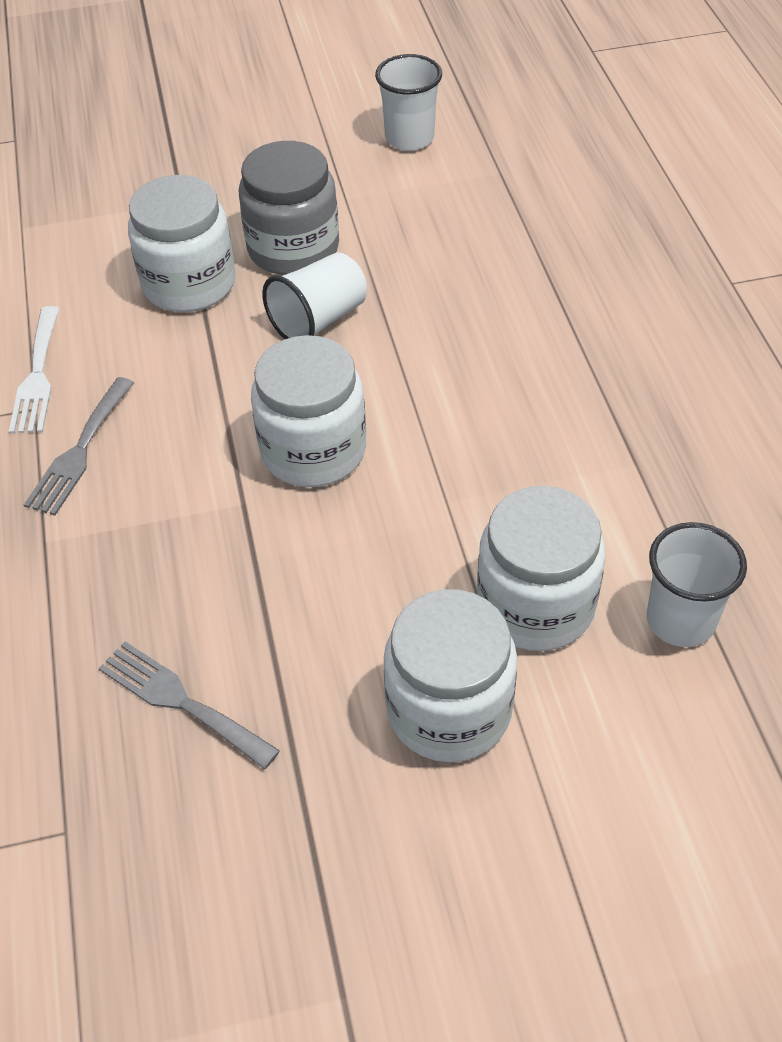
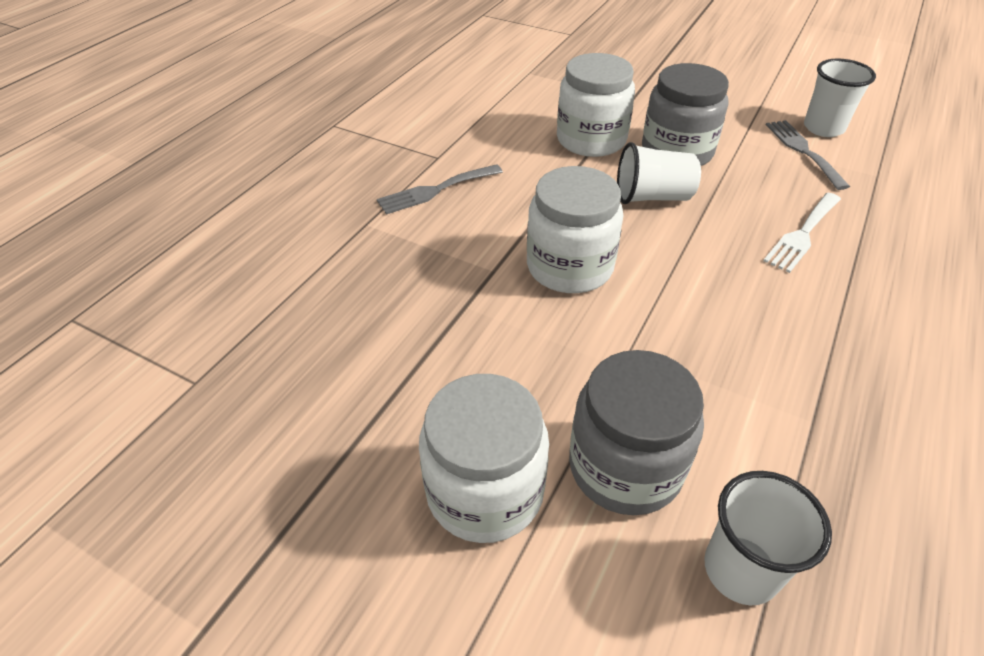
camera: 40 degrees right, 5 degrees down
(37, 376) = (456, 143): white fork -> white fork (802, 234)
(180, 701) = (333, 357): grey fork -> grey fork (803, 151)
(535, 605) = (625, 466): white jar -> grey jar

